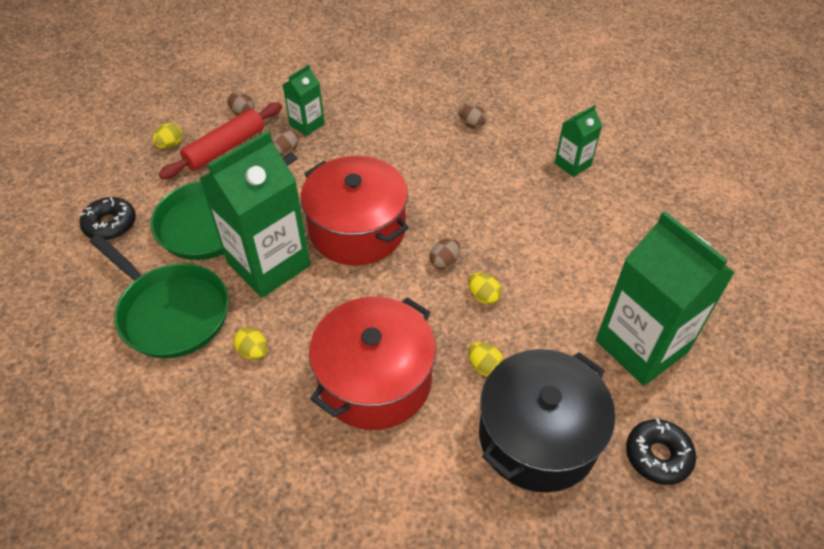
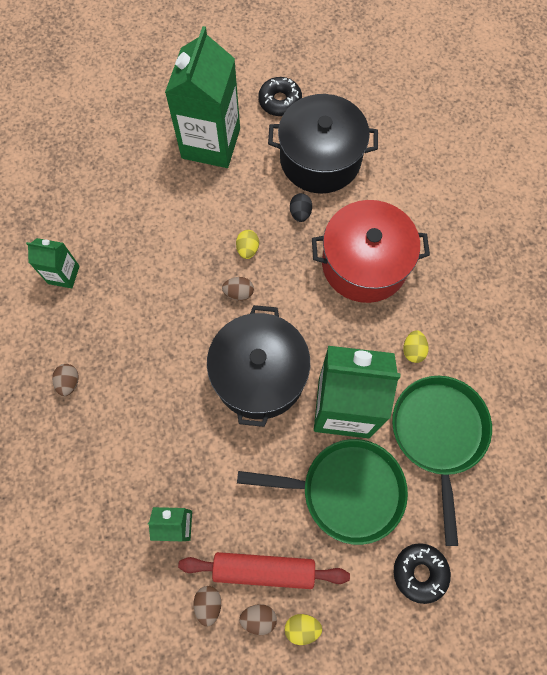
camera: 130 degrees left, 20 degrees up
(286, 151) = (224, 510): brown egg -> brown egg (258, 617)
(357, 229) = (259, 374): red pot -> black pot
(484, 366) = (300, 213): yellow egg -> black egg

